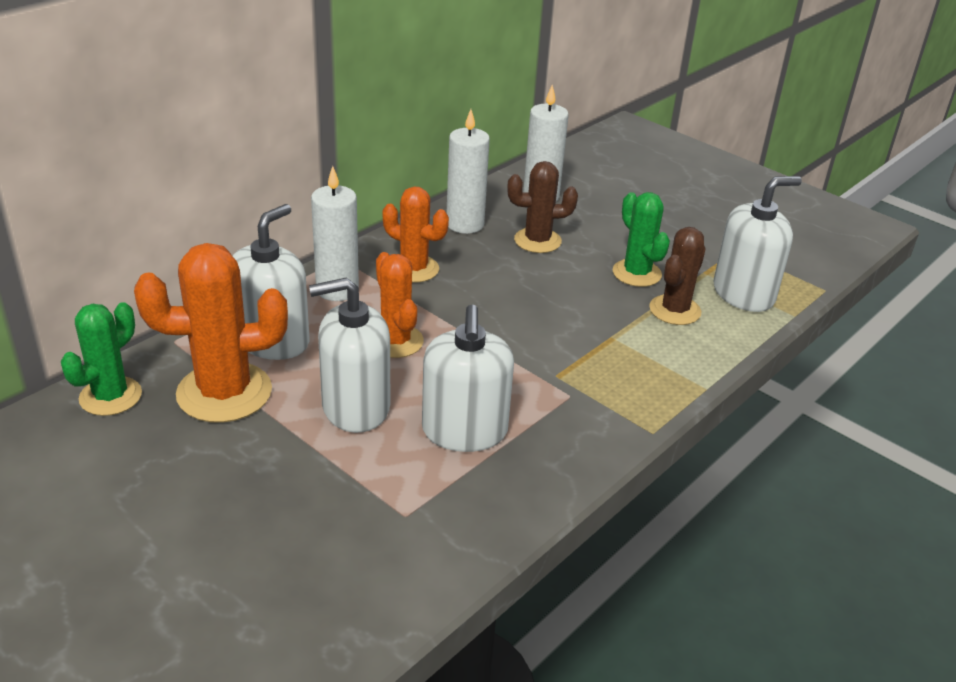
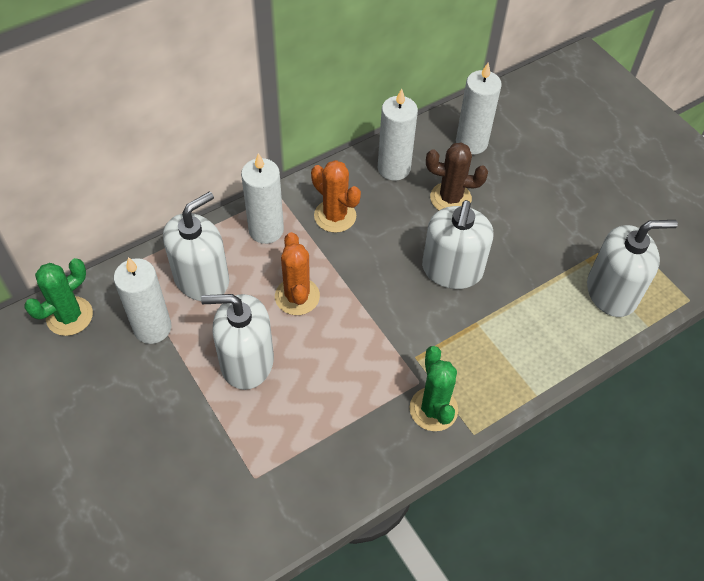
camera: 15 degrees right, 20 degrees up
(224, 393) = (152, 328): orange cactus -> white candle
(464, 431) = (323, 403): white soap dispenser -> white soap dispenser (452, 270)
(636, 273) = (524, 252): green cactus -> green cactus (433, 409)
(675, 310) = (542, 301): brown cactus -> none

